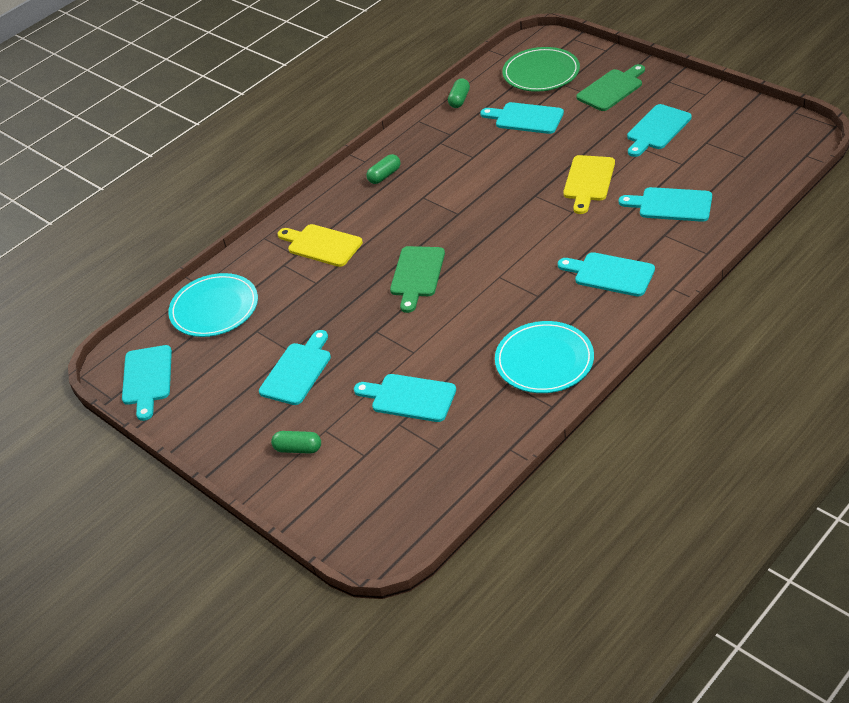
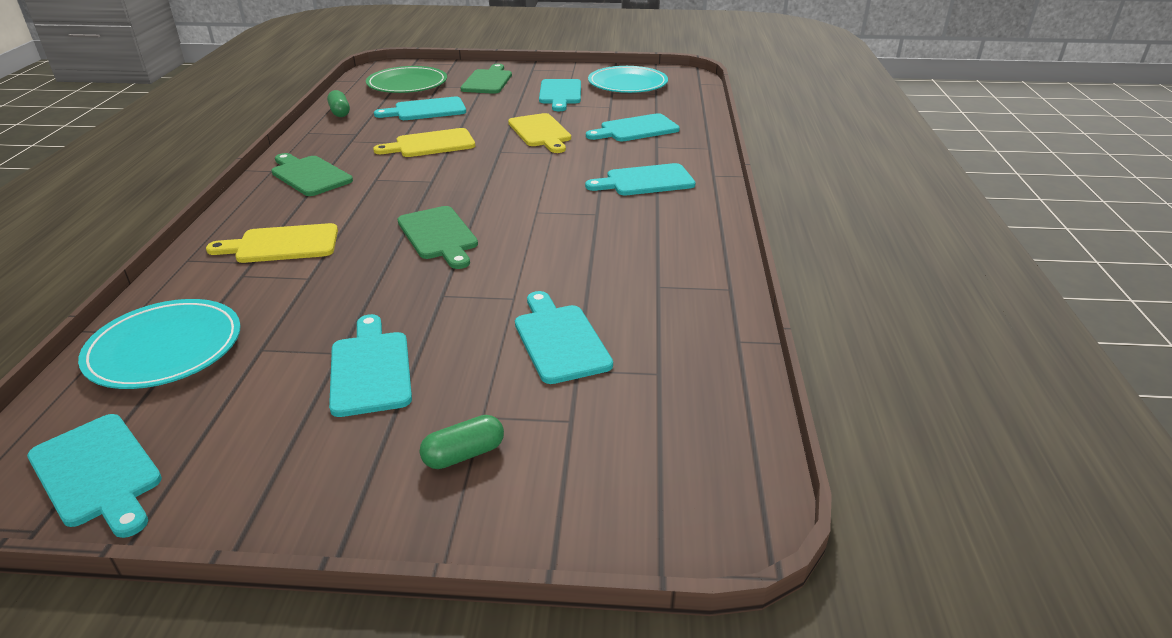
camera: 45 degrees left, 10 degrees down
(384, 176) = (309, 175): green capsule -> green cutting board
(409, 397) = (559, 340): turquoise cutting board -> turquoise cutting board turned 90 degrees clockwise
(492, 167) = (430, 144): none -> yellow cutting board
(544, 361) = (670, 257): turquoise plate -> turquoise plate (627, 84)

